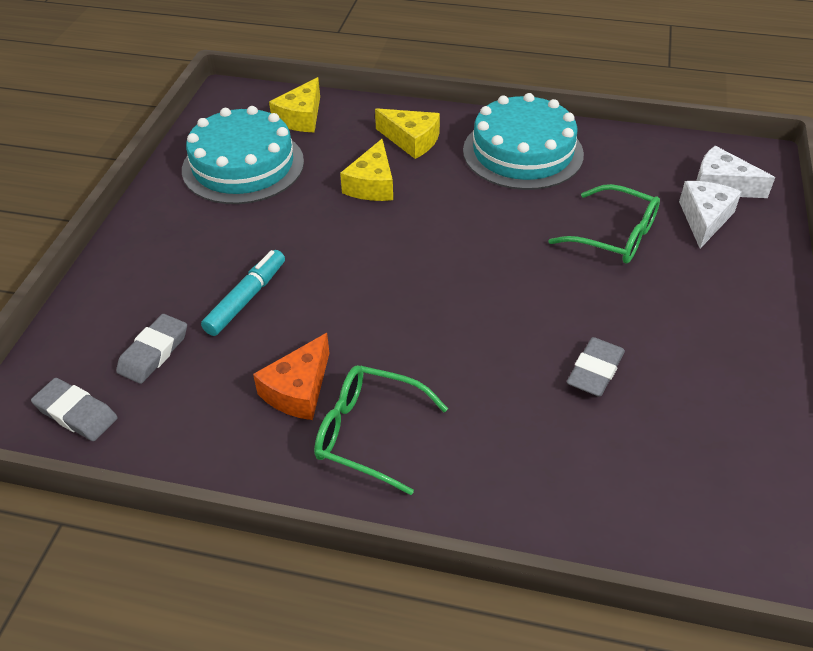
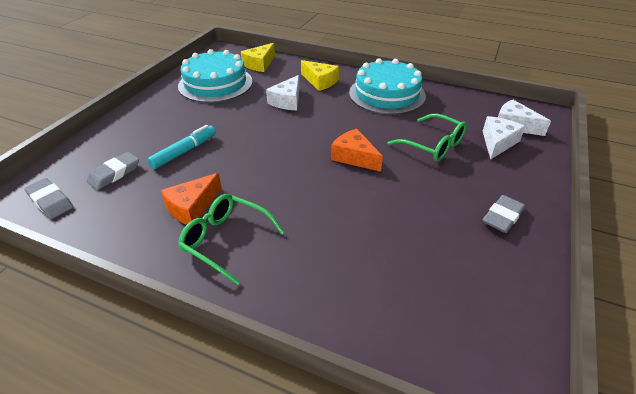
camera: 10 degrees right, 5 degrees down
(372, 184) = (287, 101): yellow cheese -> white cheese
(506, 272) = (354, 157): none -> orange cheese
(595, 371) = (395, 224): grey eraser -> grey eraser (502, 217)

